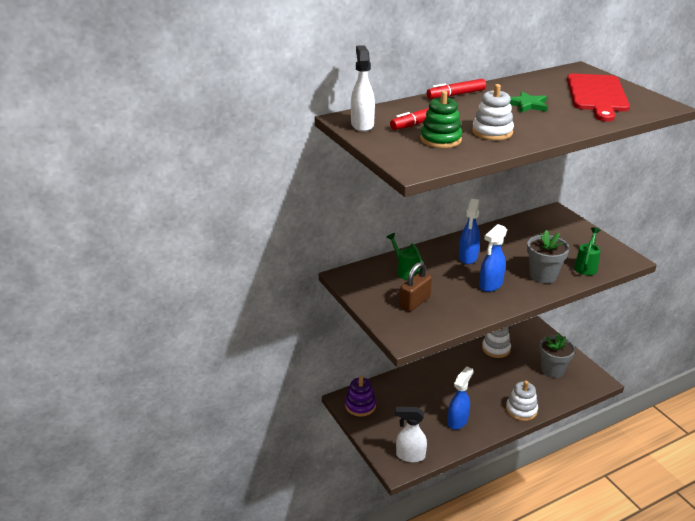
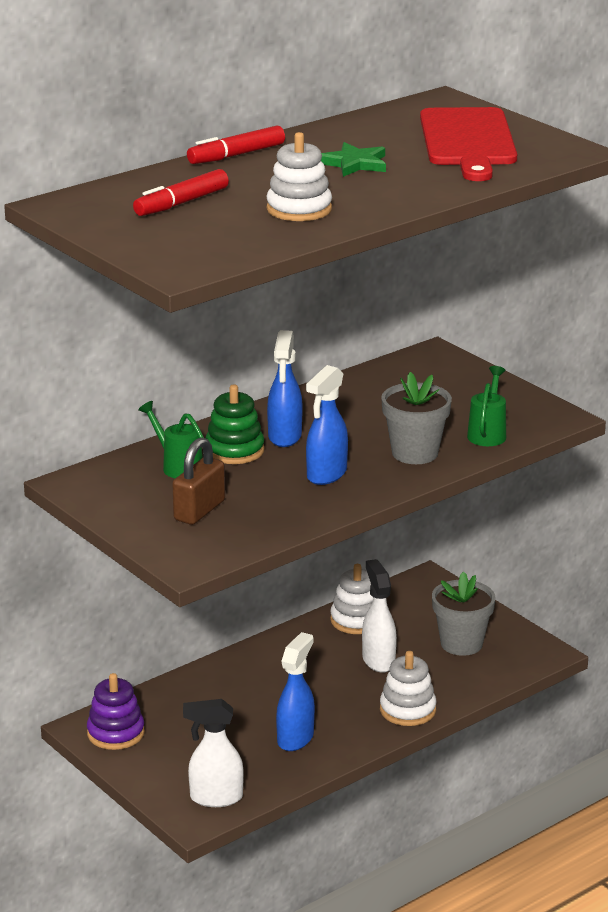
camera: 10 degrees left, 5 degrees down
(362, 125) = (87, 212): white spray bottle -> white spray bottle (378, 660)
(440, 139) = (217, 226): green stacking toy -> green stacking toy (234, 450)

